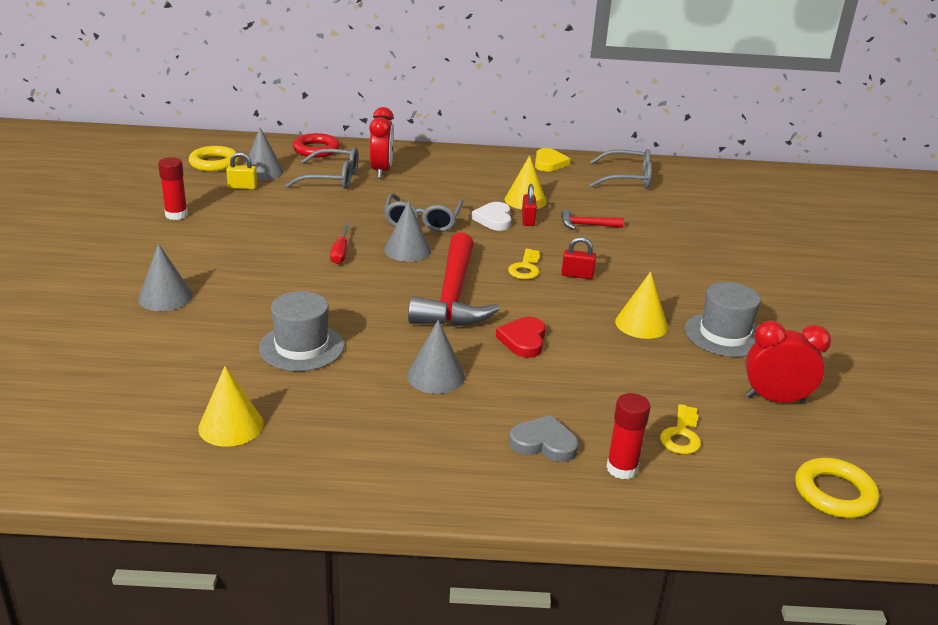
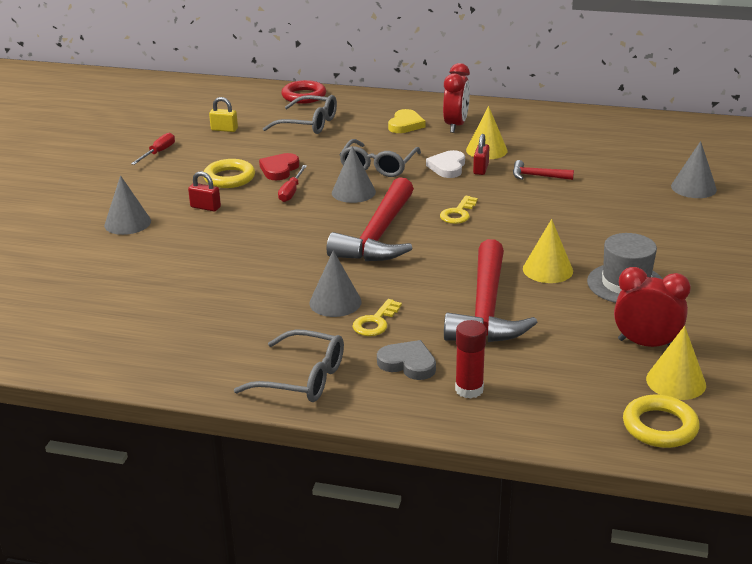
camera: 15 degrees right, 0 degrees up
(176, 215) = (158, 153): red glue stick -> red screwdriver
(214, 163) = (206, 106): yellow ring -> yellow ring (229, 178)
(231, 426) = (148, 329): yellow cone -> yellow cone (676, 381)
(262, 171) = (247, 115): grey cone -> grey cone (693, 188)
(301, 347) = (228, 271): grey hat -> none
(381, 171) = (358, 118): red clock -> red clock (456, 125)
(523, 340) = (428, 277): red heart -> red heart (279, 169)
(549, 163) = (527, 114): yellow heart -> yellow heart (405, 125)
(577, 275) = (506, 222): red padlock -> red padlock (205, 207)
(598, 372) = (486, 309): none -> red hammer
(627, 178) = (601, 132): grey glasses -> grey glasses (302, 378)
(681, 435) = (538, 367): yellow key -> yellow key (375, 322)

